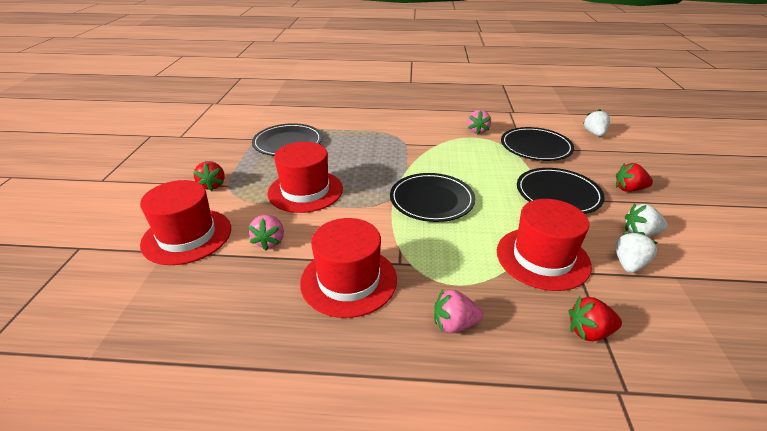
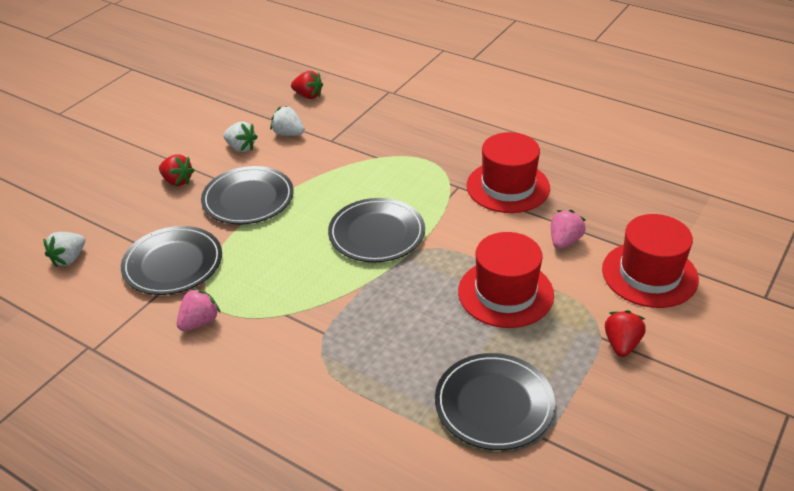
camera: 150 degrees left, 5 degrees up
(454, 324) = (452, 140): pink strawberry -> none
(542, 258) = (343, 156): red hat -> none
(589, 332) = (373, 114): red strawberry -> red strawberry (308, 96)
(629, 264) = (288, 134): white strawberry -> white strawberry turned 60 degrees clockwise

